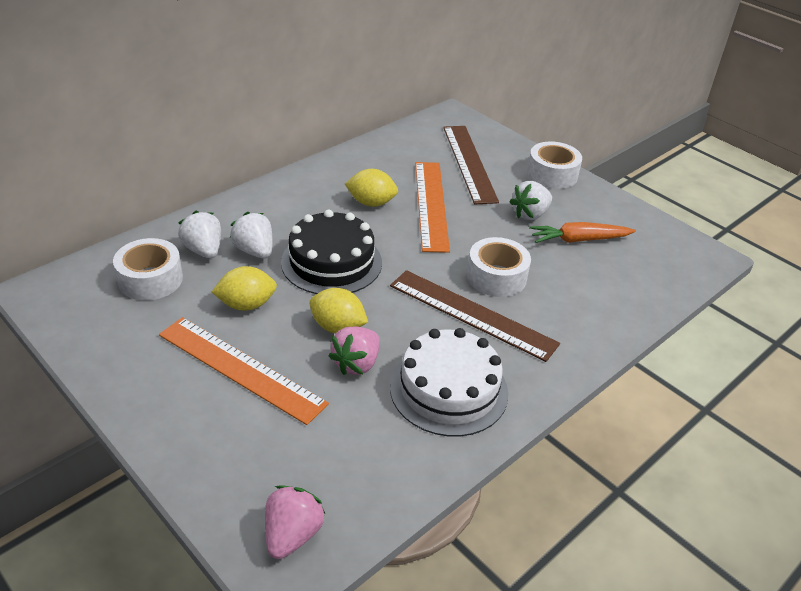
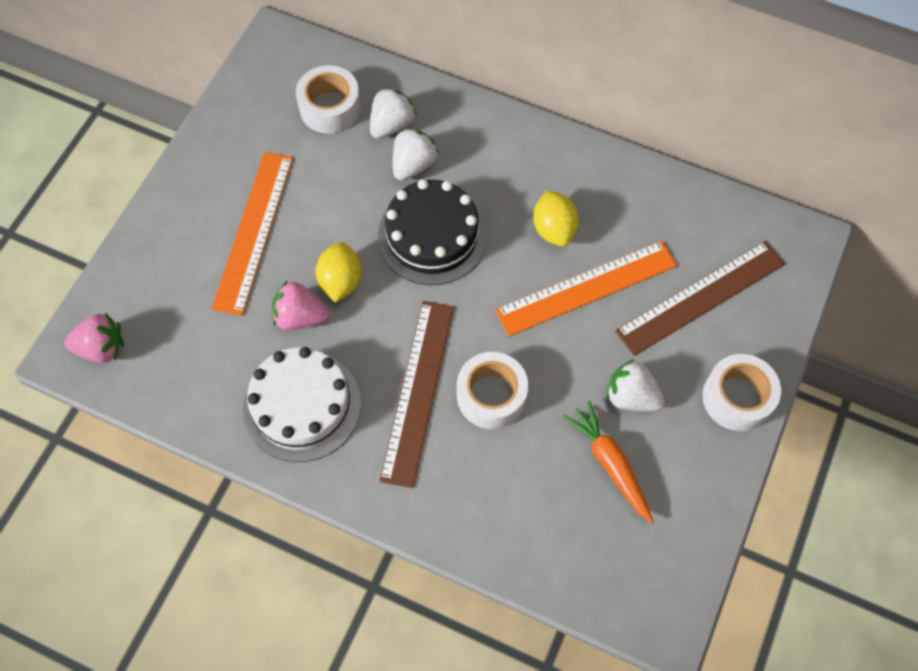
camera: 70 degrees right, 25 degrees up
(246, 305) = (334, 196): yellow lemon -> none

